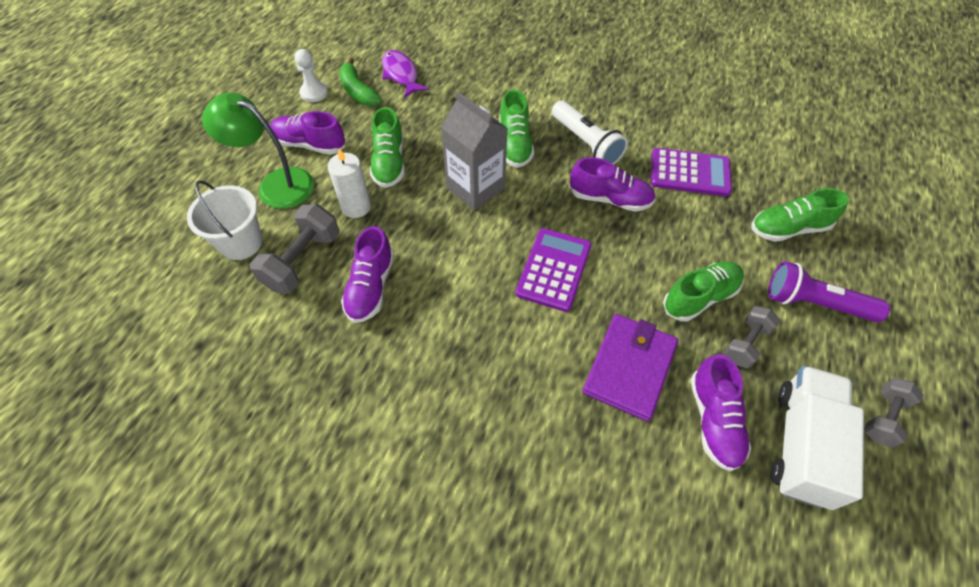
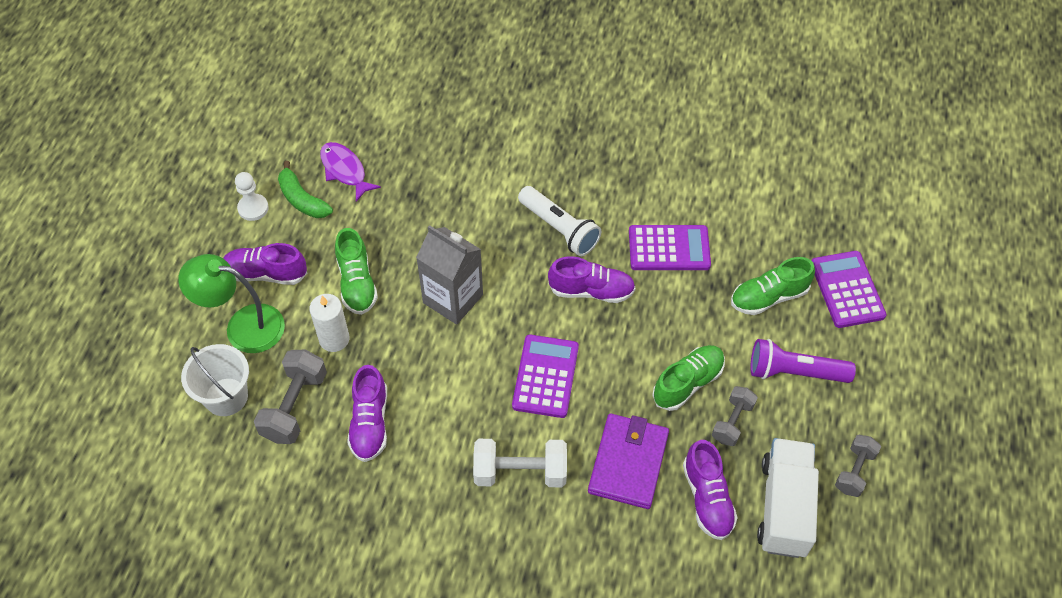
camera: 10 degrees left, 0 degrees up
(513, 359) = (520, 472): none -> white dumbbell
(514, 144) = (485, 241): green shoe -> none
(870, 233) = (847, 289): none -> purple calculator

